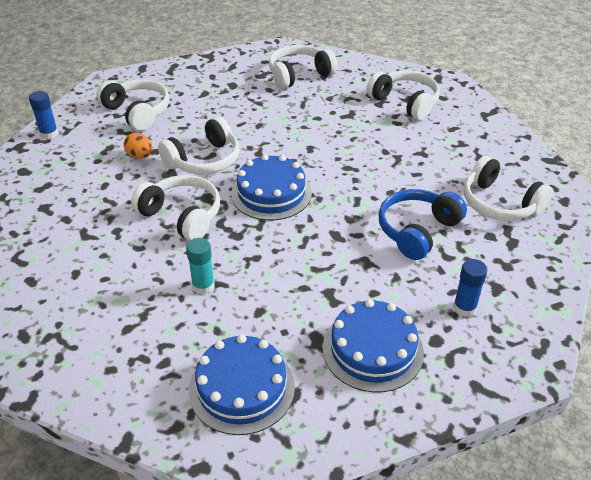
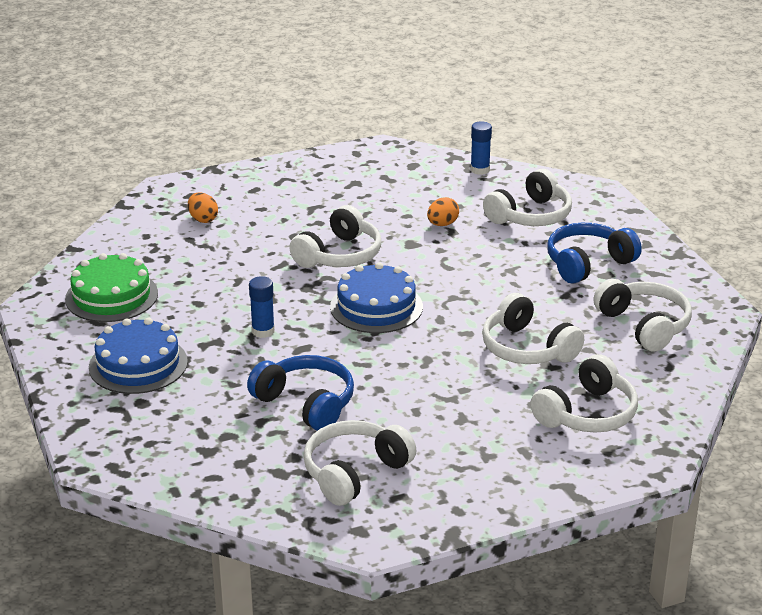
camera: 90 degrees right, 10 degrees down
(85, 320) = (203, 219): none -> orange egg
(203, 286) = (236, 272): turquoise glue stick -> none
(204, 160) = (437, 263): white headphones -> white headphones (527, 348)
(215, 91) = (588, 263): none -> blue headphones
(242, 388) = (111, 296): blue cake -> green cake
(464, 308) = (181, 425): blue glue stick -> blue glue stick (263, 331)

